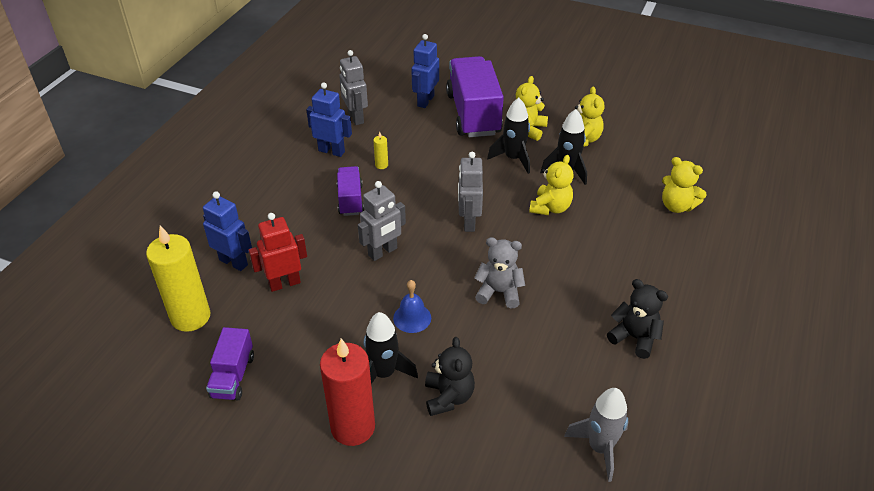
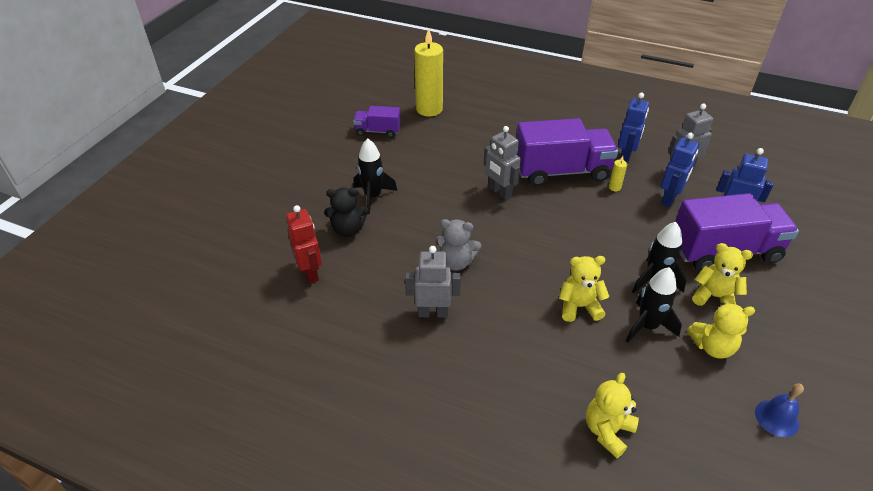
camera: 90 degrees right, 0 degrees up
(234, 262) = (481, 120): blue robot -> blue robot (669, 199)
(284, 283) = (461, 145): red robot -> red robot (310, 272)
(350, 200) = (561, 171): purple truck -> purple truck, size x1.94
(353, 427) = (329, 184): red candle -> none
(412, 318) = (427, 210): blue bell -> blue bell (776, 418)
(468, 222) = (546, 244): grey robot -> grey robot (433, 313)
(499, 292) = (456, 262): grey teddy bear -> grey teddy bear turned 90 degrees clockwise
(550, 208) = (579, 307): yellow teddy bear -> yellow teddy bear turned 150 degrees clockwise
(600, 448) = (285, 316): grey rocket -> none
(634, 338) = (399, 356): black teddy bear -> none

